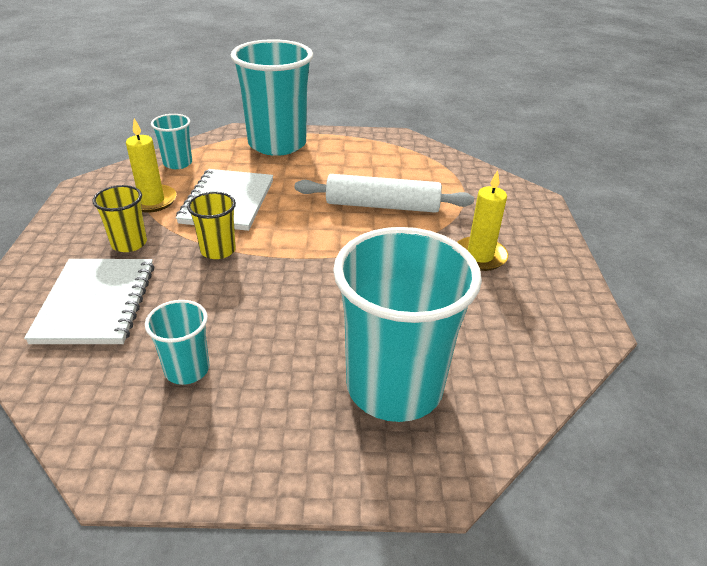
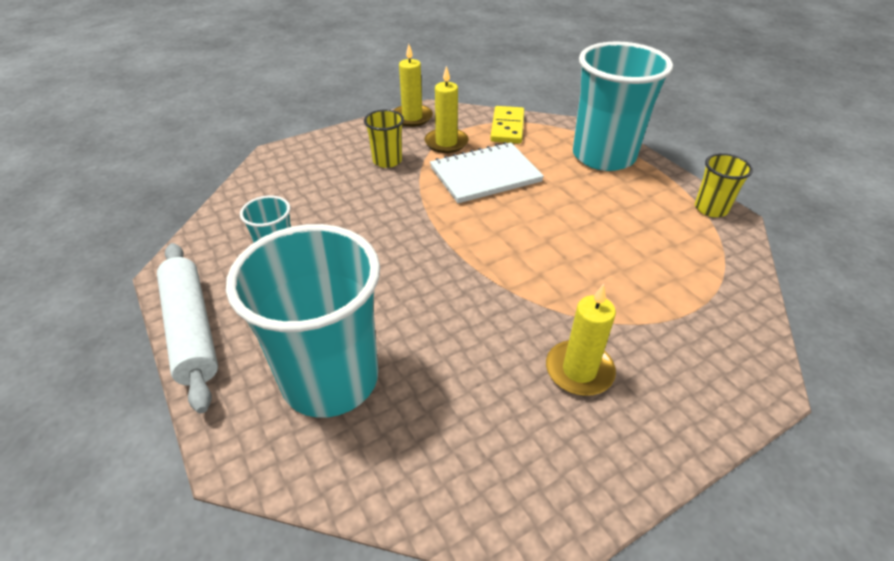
camera: 60 degrees right, 5 degrees up
(79, 202) = (412, 117): none -> yellow candle
(96, 303) = (314, 182): white notebook -> none
(178, 163) = (507, 127): turquoise cup -> yellow domino
(218, 250) = (418, 202): yellow cup -> yellow cup (710, 209)
(382, 205) = (586, 262): white rolling pin -> white rolling pin (191, 329)

